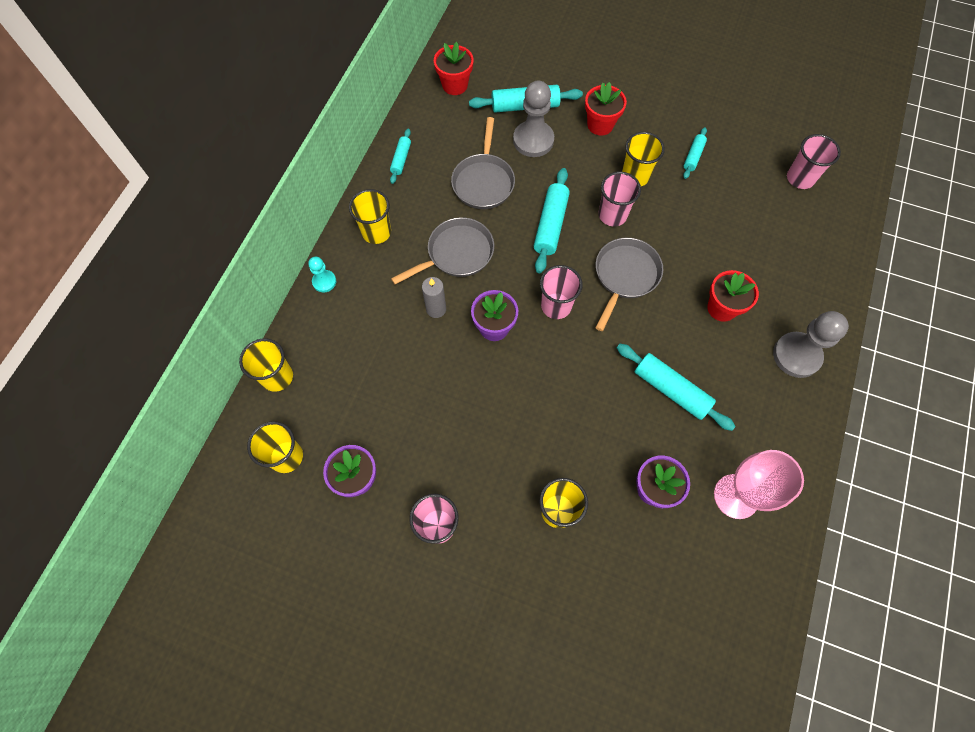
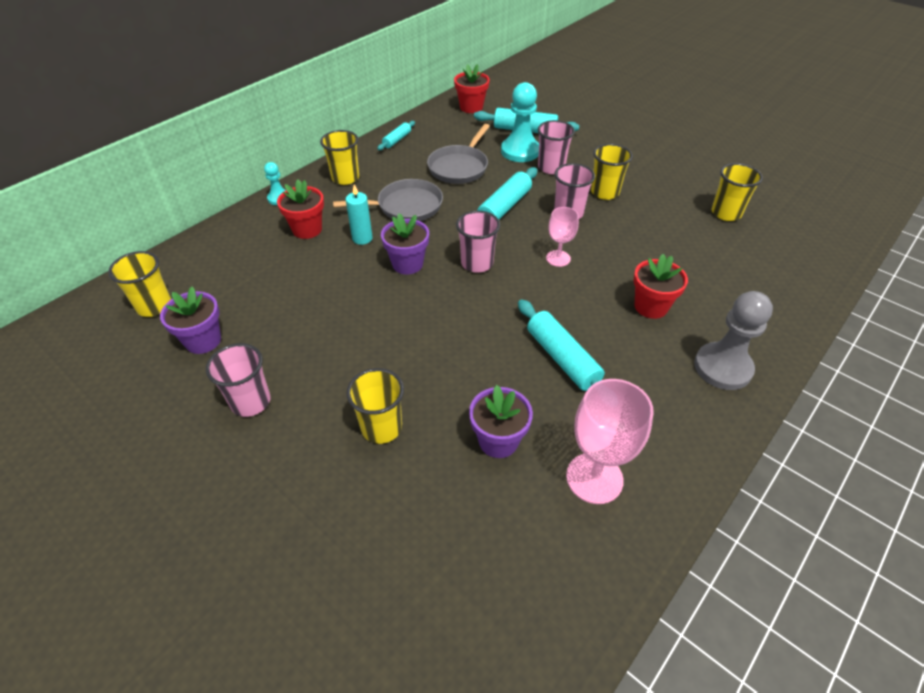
camera: 20 degrees right, 20 degrees down
(277, 377) = (192, 249): yellow cup -> yellow cup (726, 213)
(436, 309) = (362, 238): grey candle -> turquoise candle
(533, 140) = (520, 151): grey pawn -> turquoise pawn
(600, 125) = (588, 154): red flower pot -> red flower pot (307, 229)
(625, 276) = (558, 258): grey pan -> pink goblet
(693, 156) = (670, 191): turquoise rolling pin -> none
(800, 178) = (779, 229): pink cup -> pink cup (551, 167)

